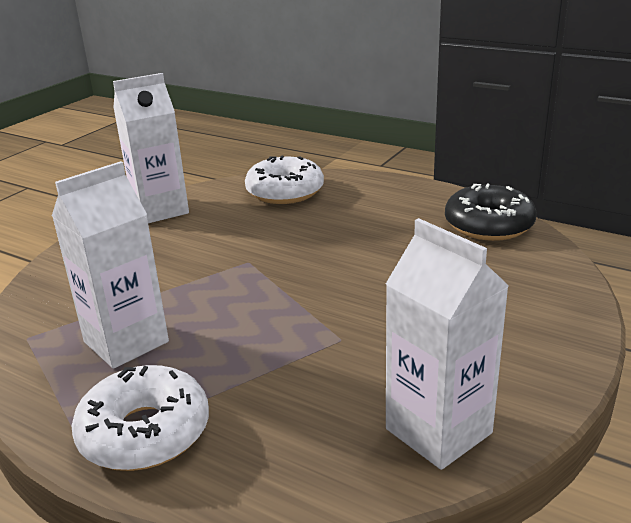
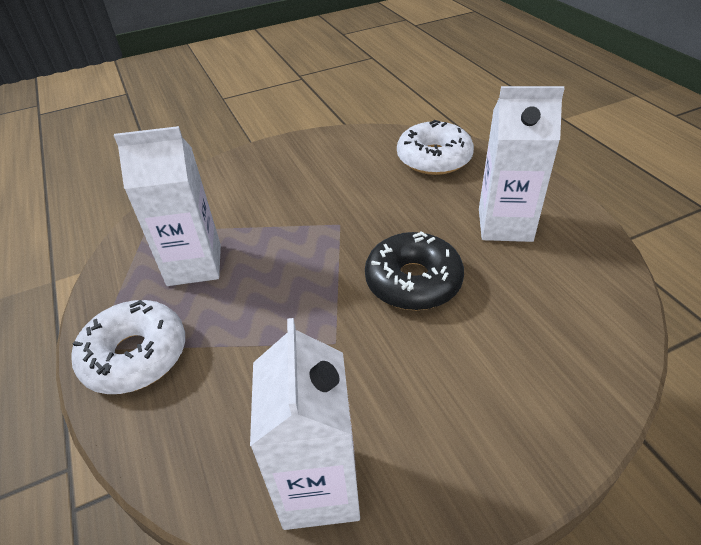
camera: 35 degrees right, 15 degrees up
(160, 210) = (323, 143): white carton -> white carton (505, 225)
(488, 225) = (588, 274): black donut -> black donut (413, 281)

